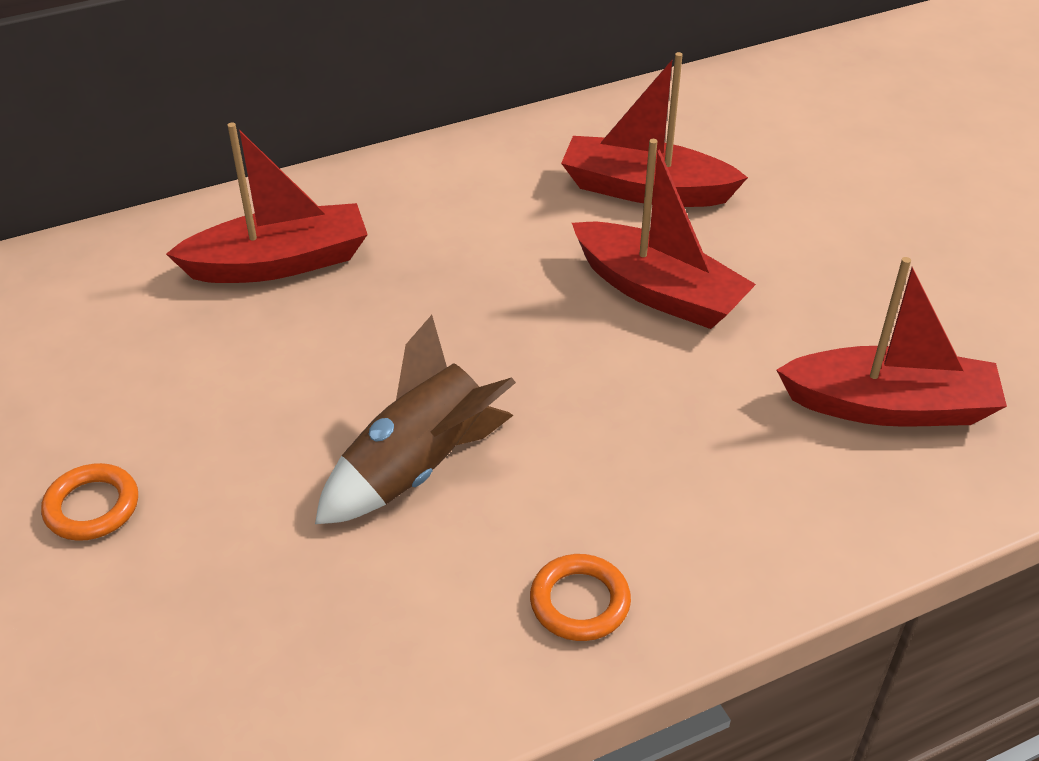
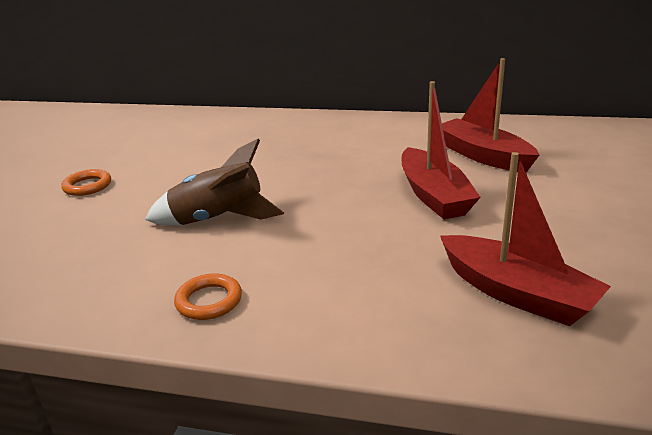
camera: 40 degrees right, 15 degrees down
(279, 263) = (268, 136): red boat -> none

